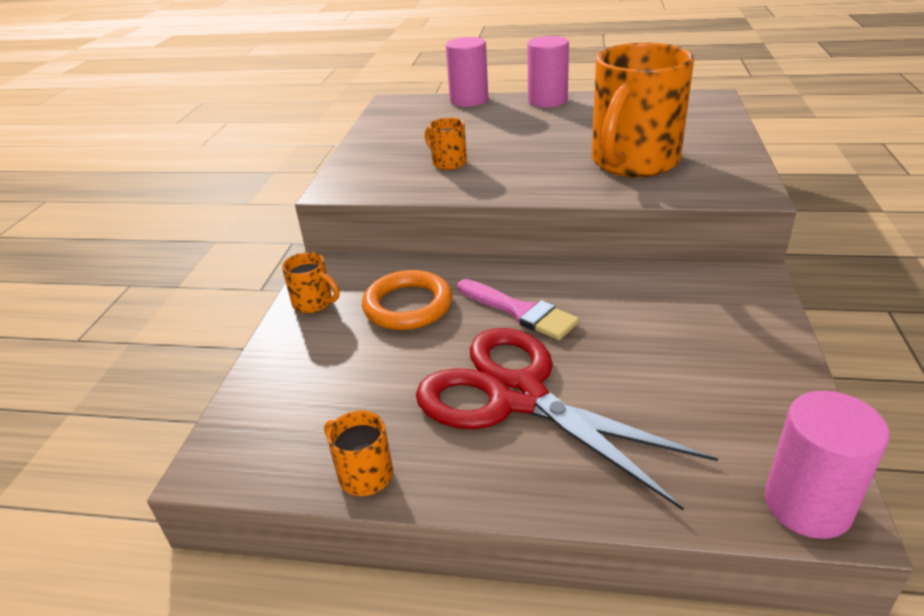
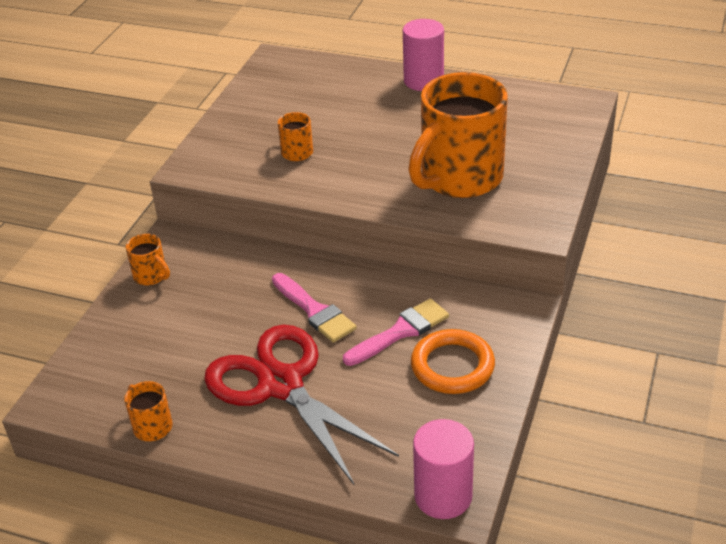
camera: 10 degrees right, 5 degrees up
(408, 305) = (226, 290): orange ring -> orange ring (452, 366)
(469, 100) = (348, 68): pink cylinder -> none
(631, 318) = (401, 331): none -> pink brush

